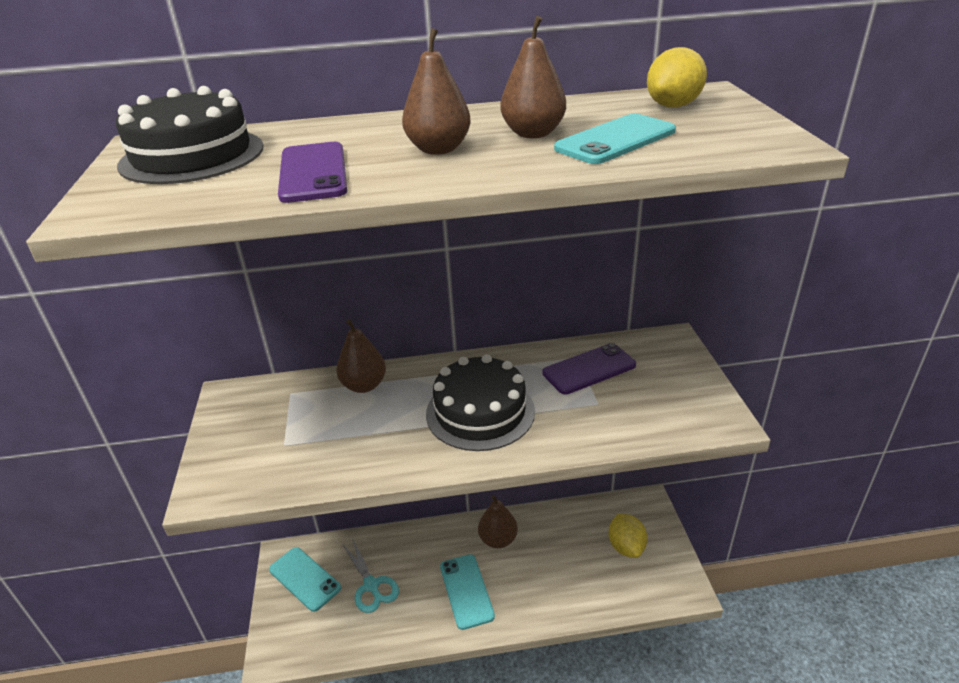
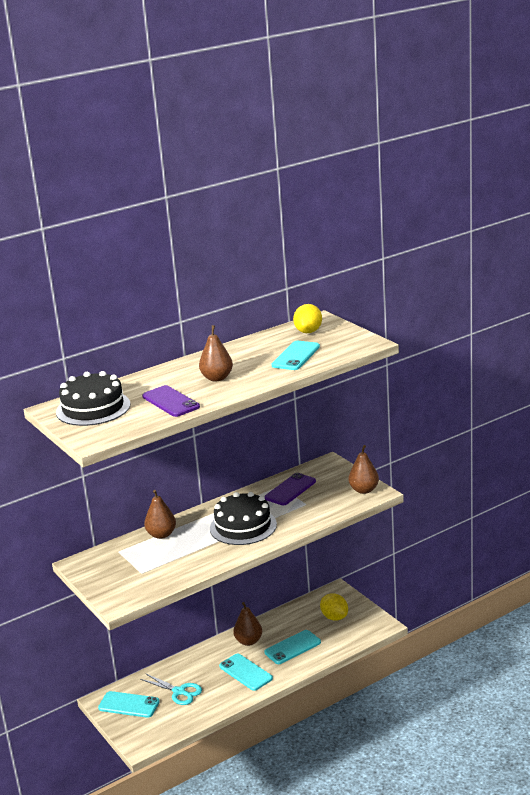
camera: 25 degrees left, 10 degrees down
(533, 134) = (254, 361): brown pear -> brown pear (364, 490)
(547, 575) = (292, 647): none -> turquoise phone

